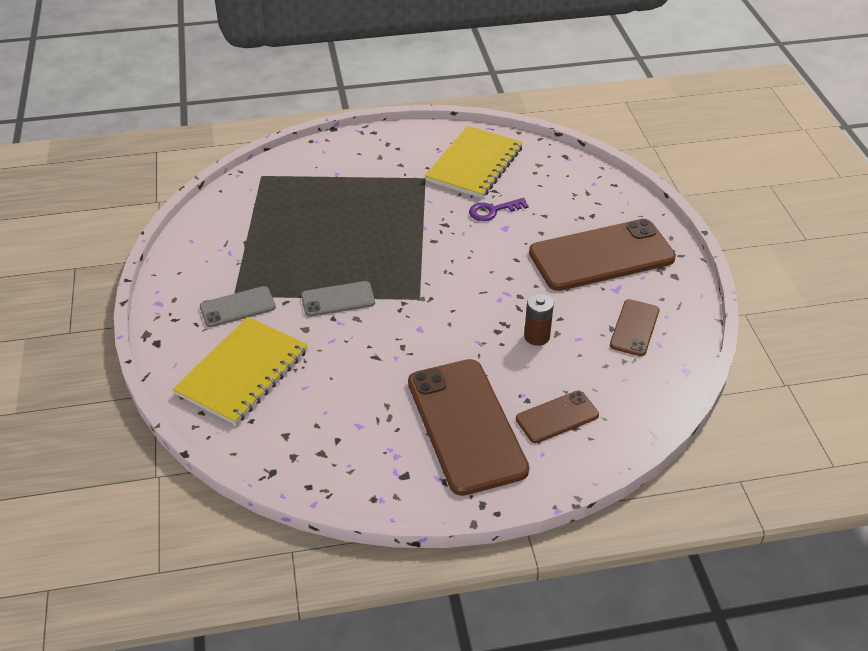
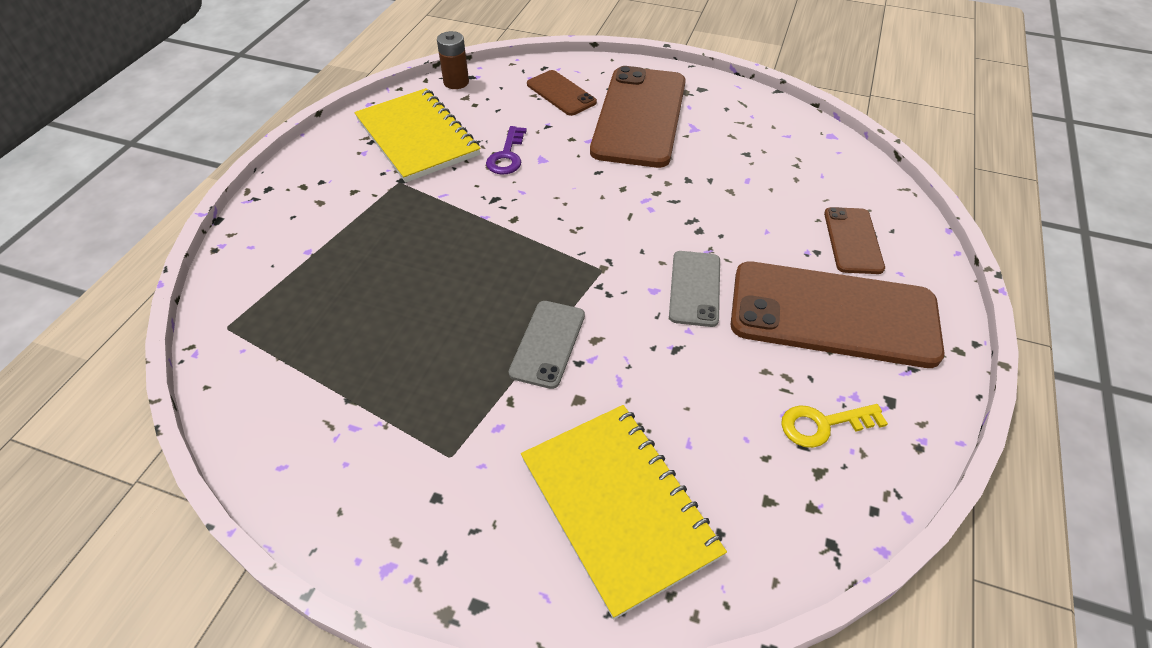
camera: 60 degrees left, 5 degrees up
(237, 307) = (479, 461): grey phone -> grey phone (695, 288)
(360, 445) = (823, 425): none -> yellow key
(537, 336) = (726, 206): brown battery -> brown battery (456, 82)
(634, 328) = (755, 140): brown phone -> brown phone (561, 93)

